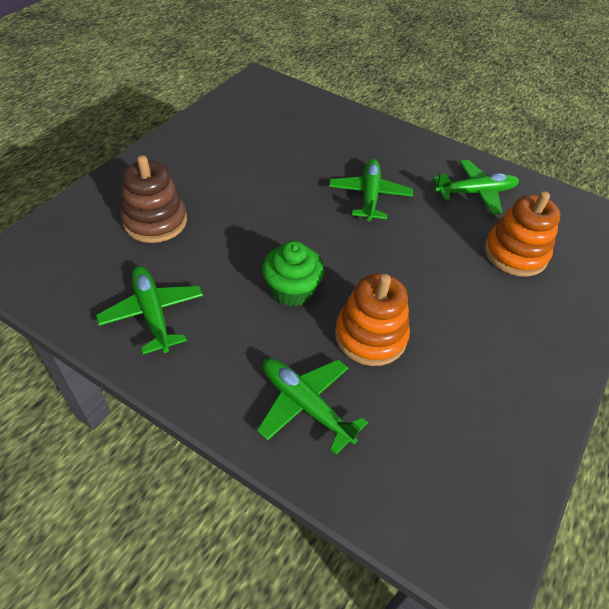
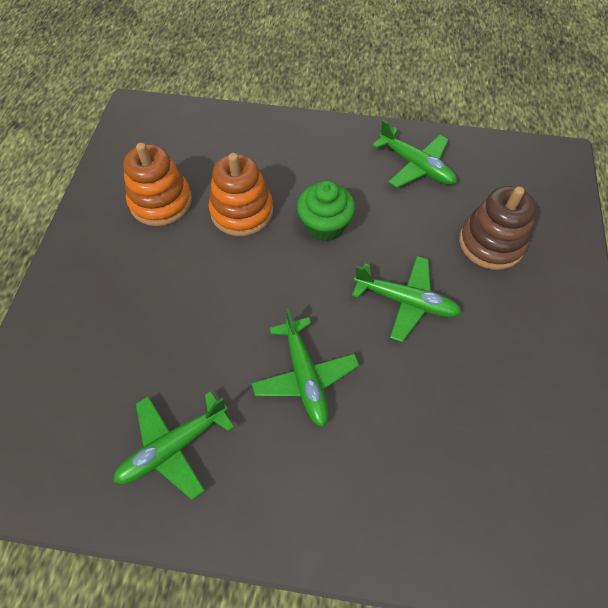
camera: 160 degrees right, 10 degrees up
(305, 405) = (269, 149): green plane -> green plane (406, 301)
(515, 253) = (117, 359): orange stacking toy -> orange stacking toy (161, 202)

